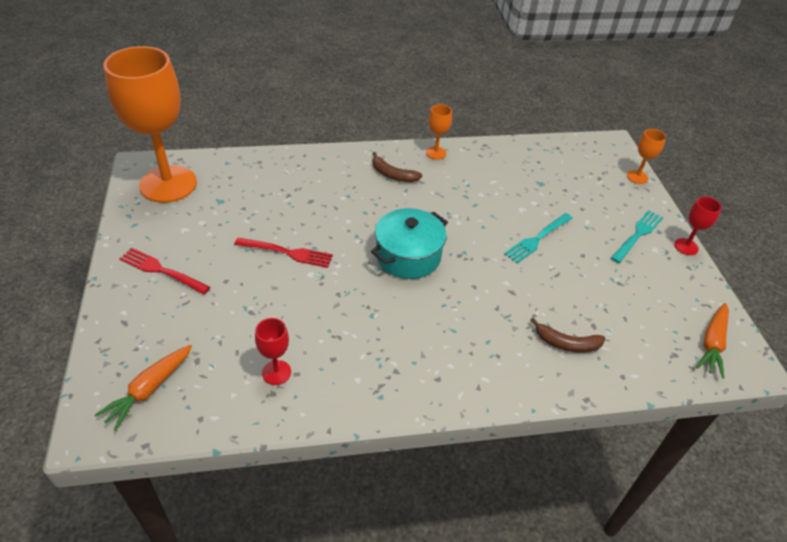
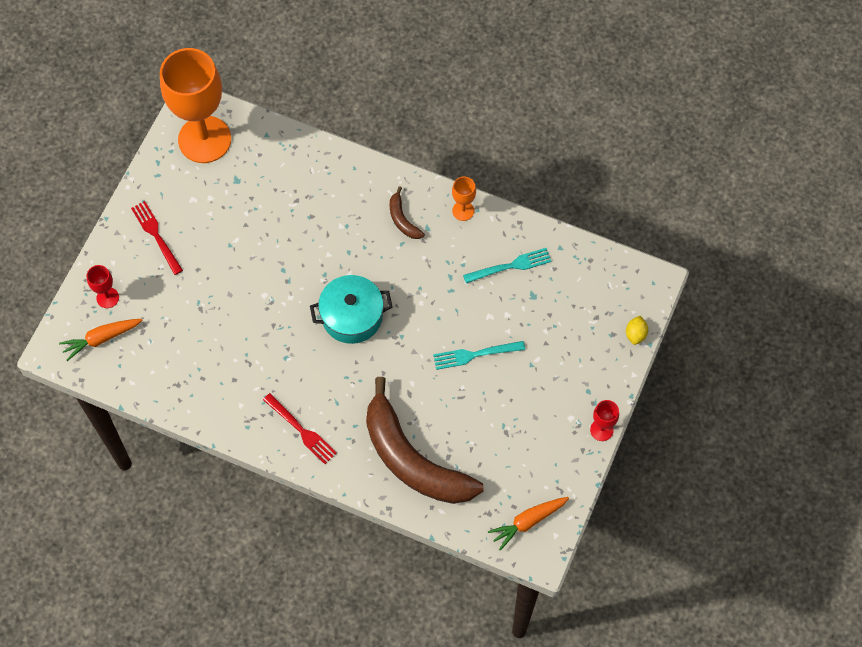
camera: 35 degrees right, 20 degrees up
(276, 372) = (189, 370): red goblet -> red goblet (107, 298)
(287, 252) = (258, 264): red fork -> red fork (301, 430)
(566, 343) = (413, 459): brown banana -> brown banana, size x2.46
(637, 177) = (635, 334): orange goblet -> yellow lemon
(637, 235) = (569, 396): turquoise fork -> turquoise fork (510, 266)

